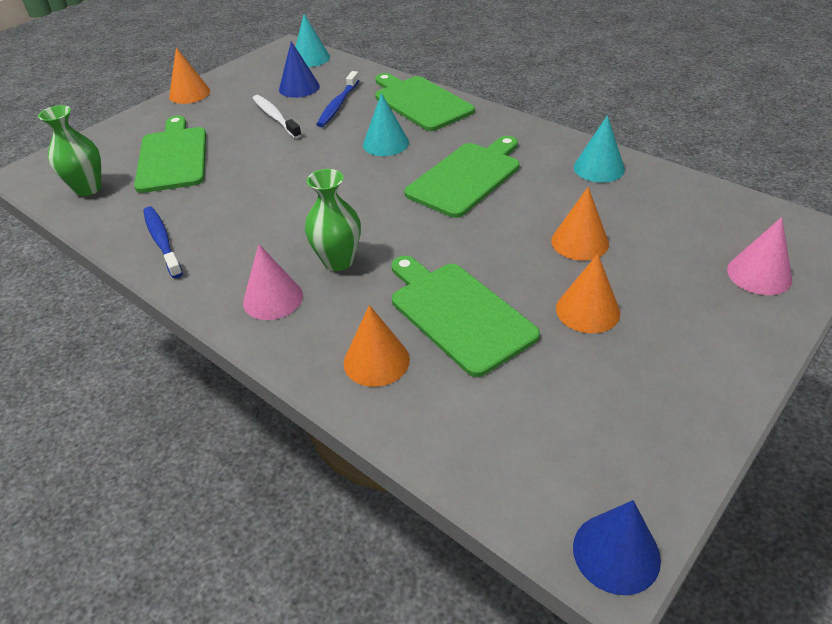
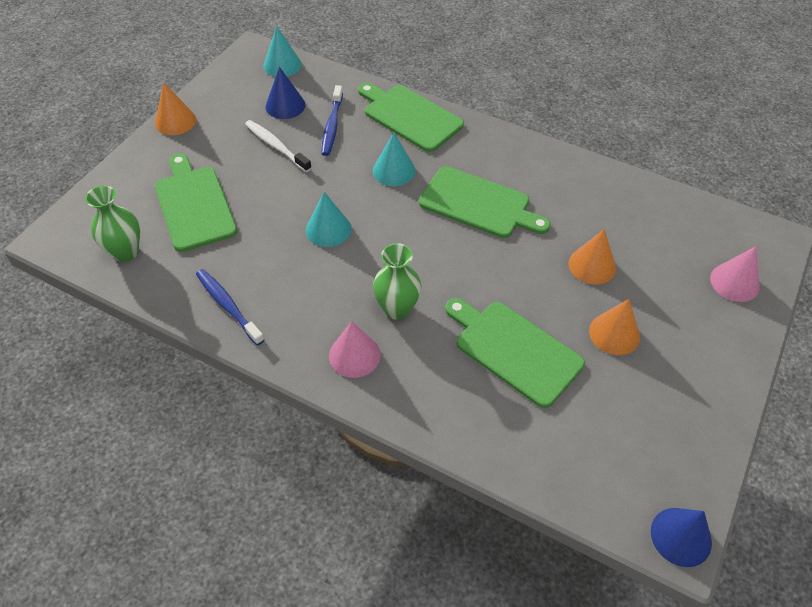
camera: 15 degrees left, 10 degrees up
(376, 361) = (463, 404): orange cone -> none
(466, 177) = (479, 204): green cutting board -> green cutting board turned 90 degrees clockwise
(599, 168) = (588, 183): turquoise cone -> turquoise cone (328, 229)

